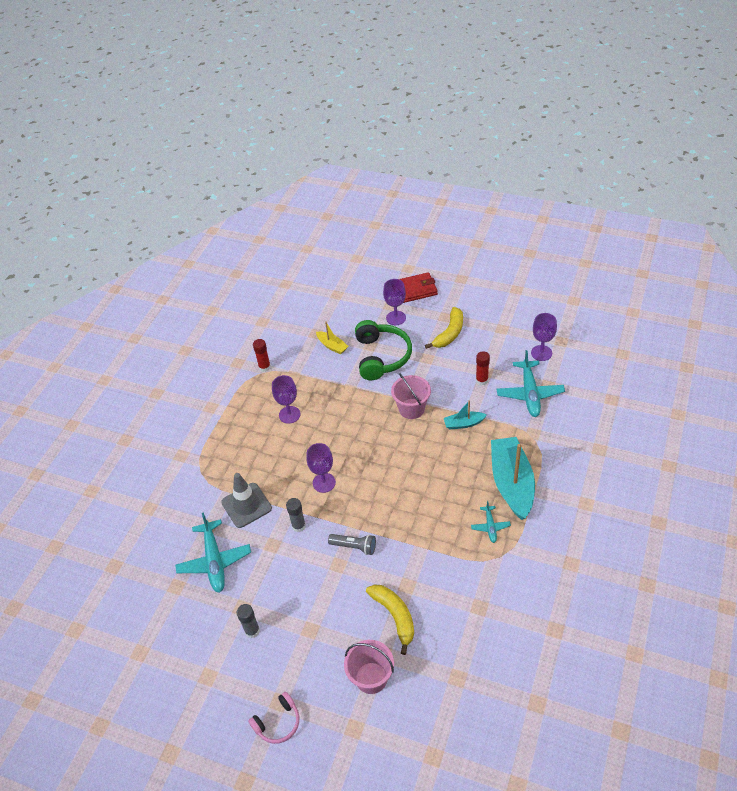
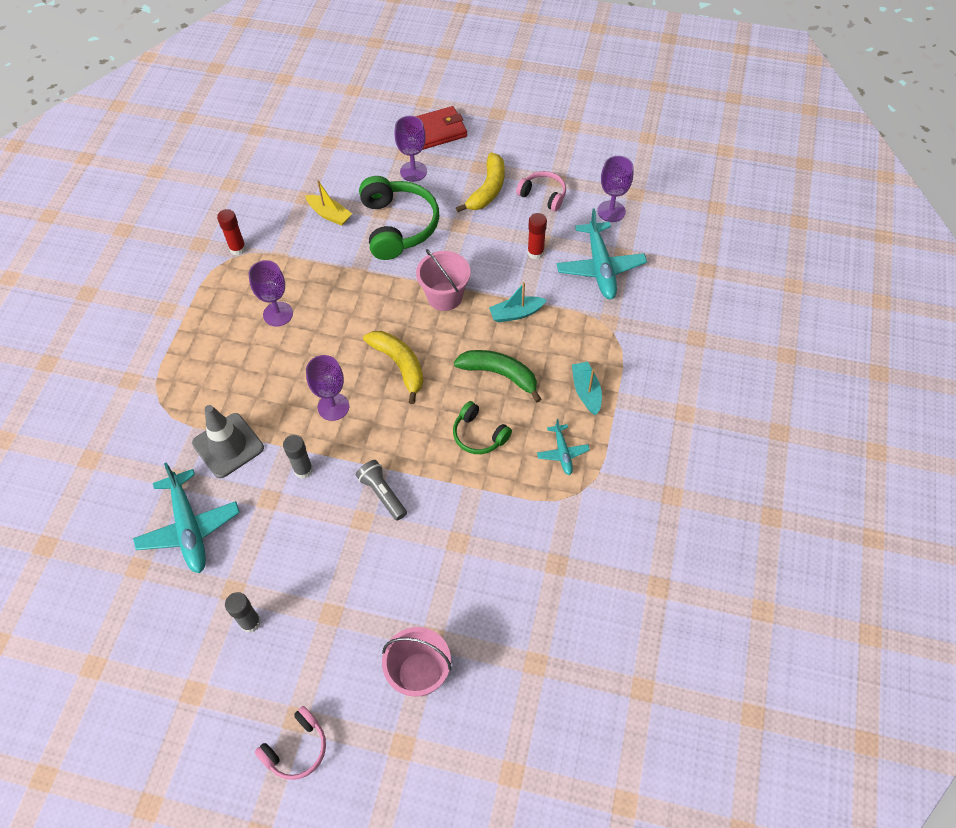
camera: 10 degrees left, 10 degrees up
(354, 547) = (382, 493): grey flashlight -> grey flashlight turned 135 degrees counterclockwise
(395, 616) = (445, 586): yellow banana -> yellow banana (399, 365)
(429, 510) = (479, 435): none -> green headphones
(448, 467) = (500, 374): none -> green banana
(491, 339) = (543, 195): none -> pink headphones
(512, 483) = (586, 392): turquoise boat -> turquoise boat, size x0.48

